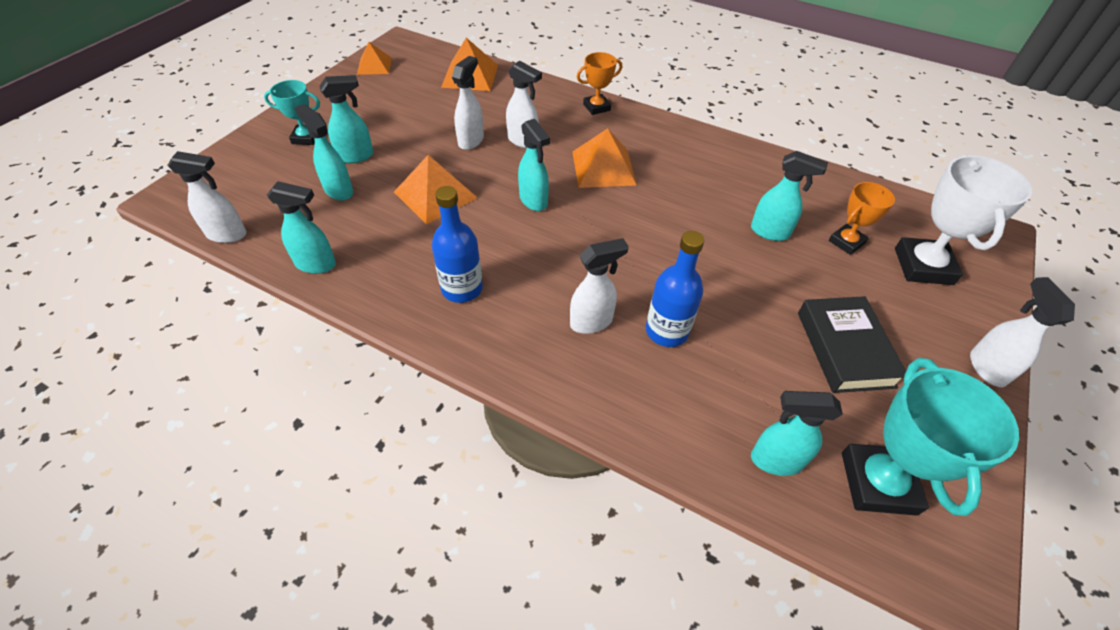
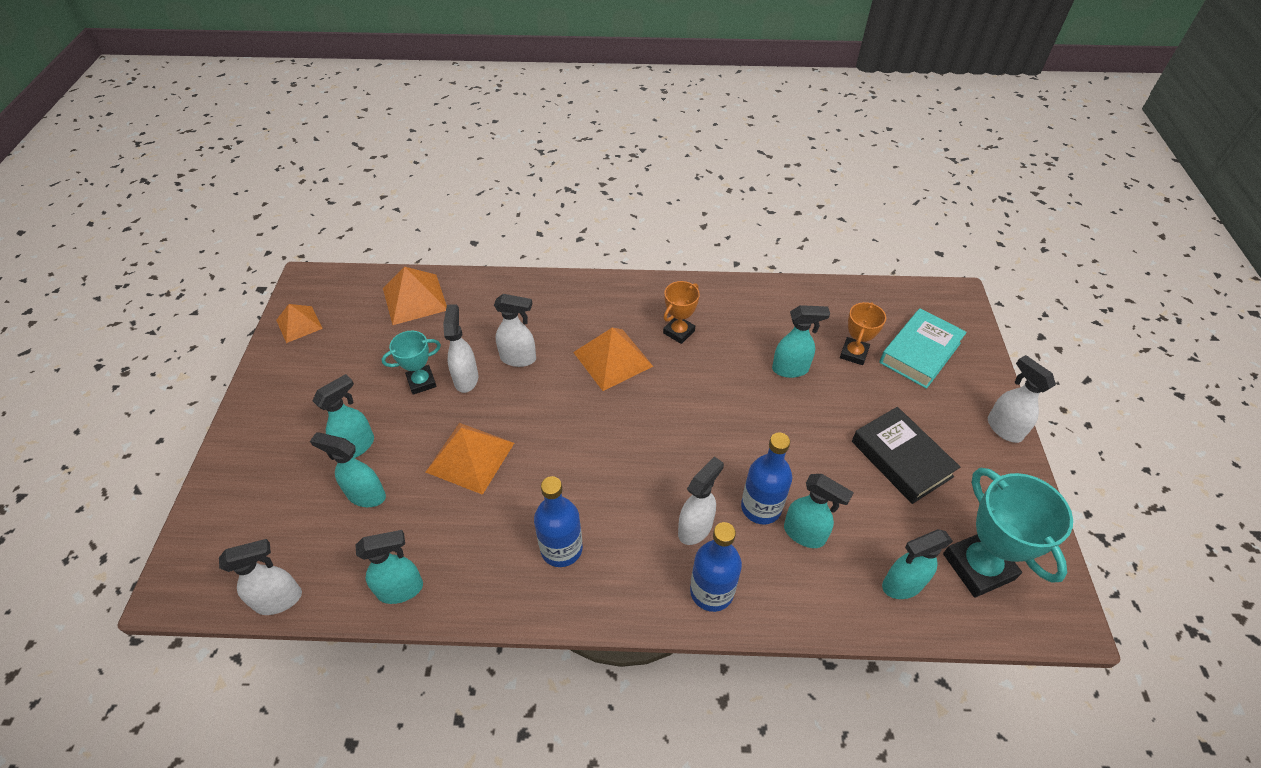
camera: 25 degrees left, 0 degrees up
(306, 138) = (284, 446): turquoise trophy -> turquoise trophy (421, 382)
(534, 201) = (570, 423): turquoise spray bottle -> turquoise spray bottle (804, 534)
(573, 378) = (711, 591): none -> blue bottle
(596, 107) = (566, 290): orange trophy -> orange trophy (679, 332)
(923, 266) = (920, 353): white trophy -> turquoise book

